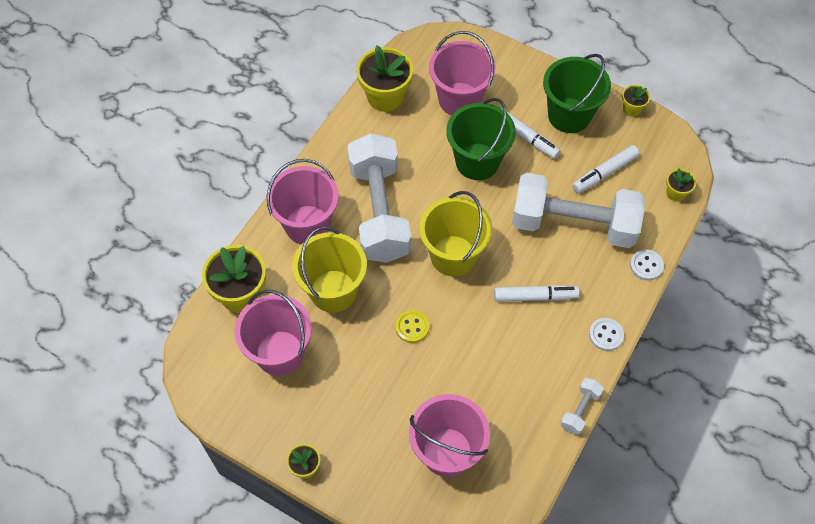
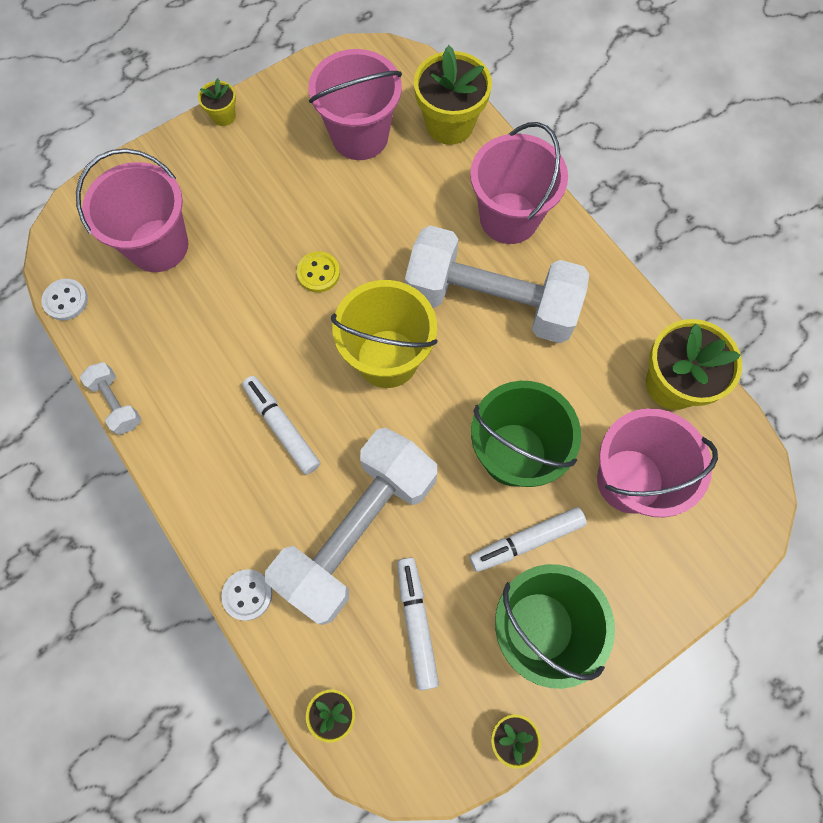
camera: 115 degrees right, 10 degrees up
(333, 291) = (407, 212): yellow bucket -> none
(535, 296) = (282, 427): white marker -> white marker turned 120 degrees clockwise
(606, 335) = (185, 485): white button -> white button (66, 300)

